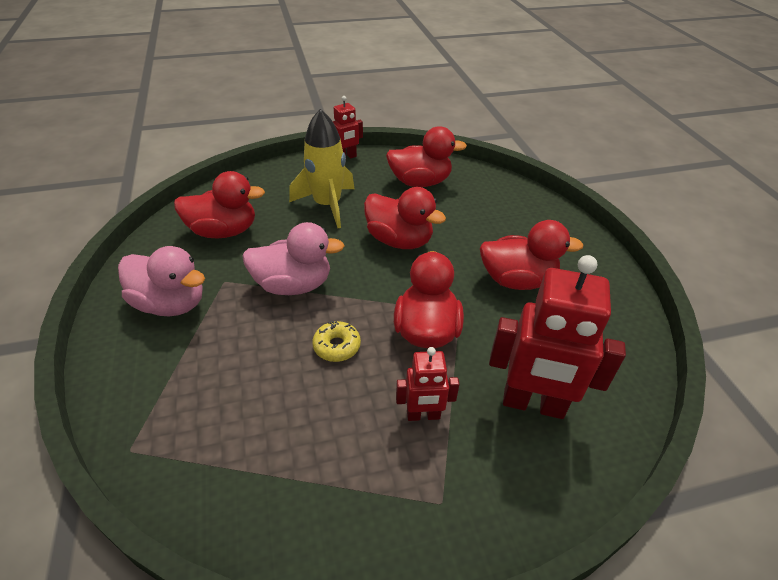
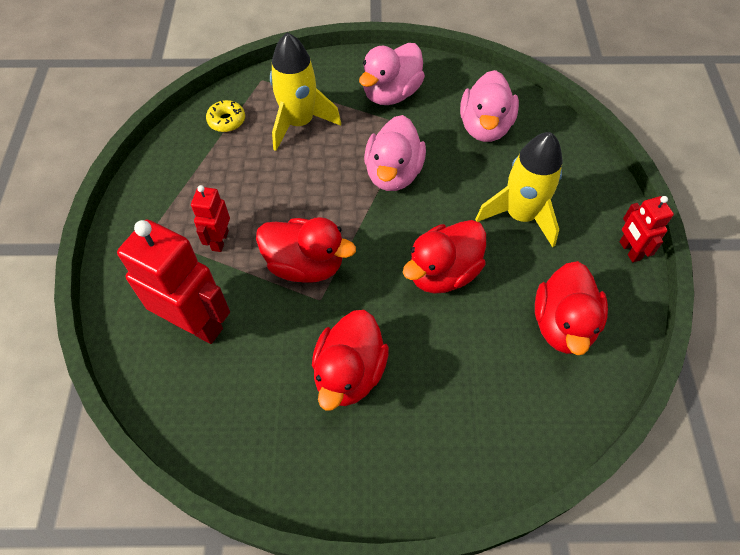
camera: 105 degrees right, 15 degrees up
(221, 381) = (299, 123): none -> yellow rocket
(224, 231) = (485, 127): red duck -> pink duck
(337, 346) = (309, 195): yellow donut -> yellow donut (226, 121)
(533, 404) = (196, 324): red robot -> red robot turned 90 degrees clockwise

